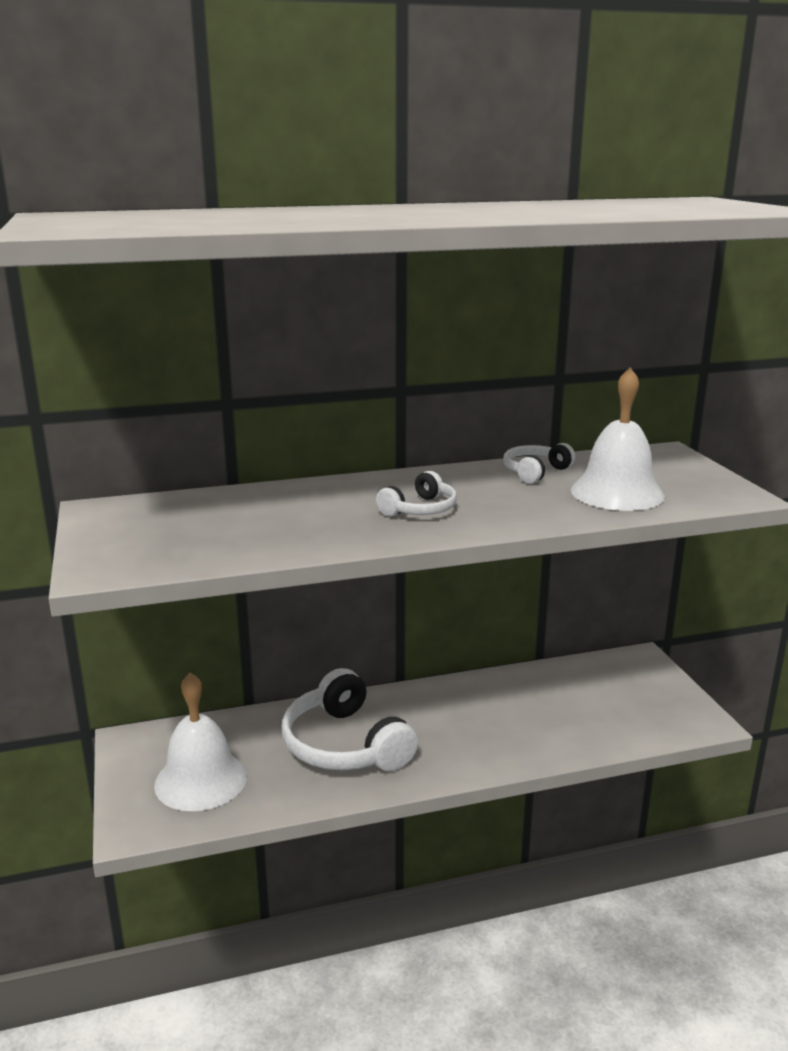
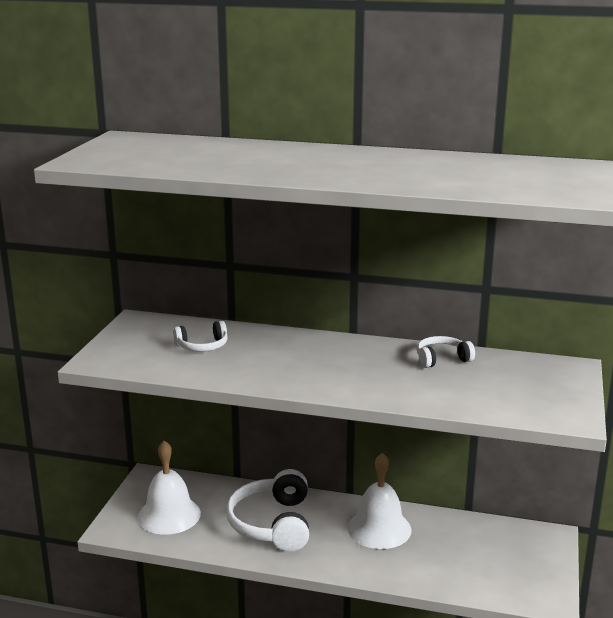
camera: 30 degrees right, 0 degrees up
(420, 509) = (322, 368): white headphones -> white headphones (202, 346)
(617, 493) = (478, 391): white bell -> white bell (379, 528)

